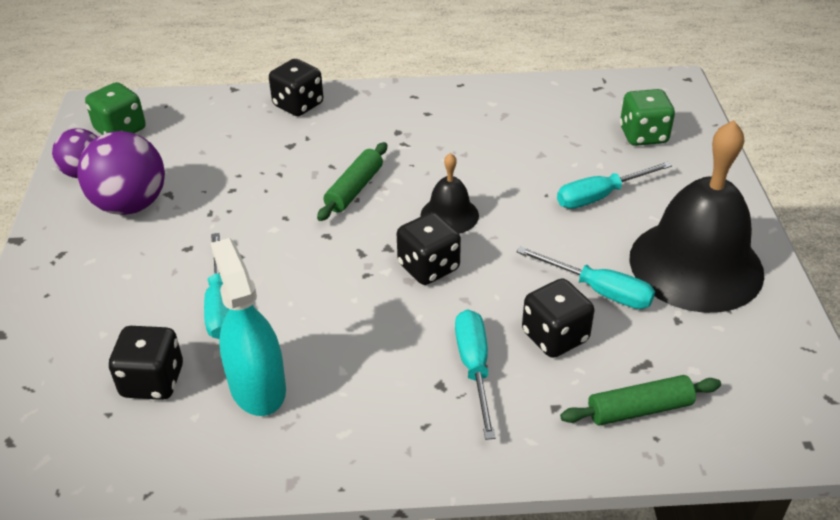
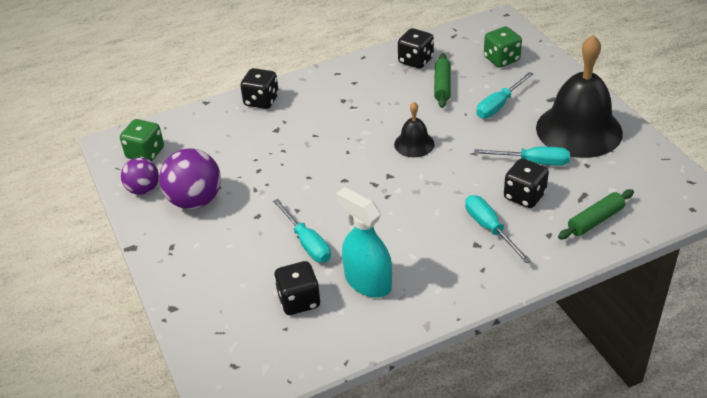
camera: 20 degrees left, 0 degrees up
(354, 189) = (341, 145): green rolling pin -> green rolling pin (442, 86)
(428, 267) = (423, 179): black dice -> black dice (415, 61)

